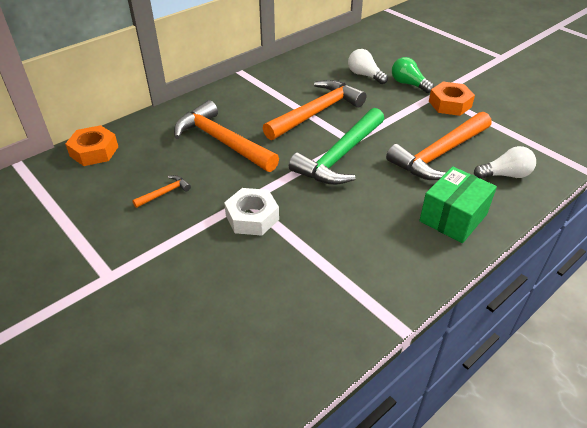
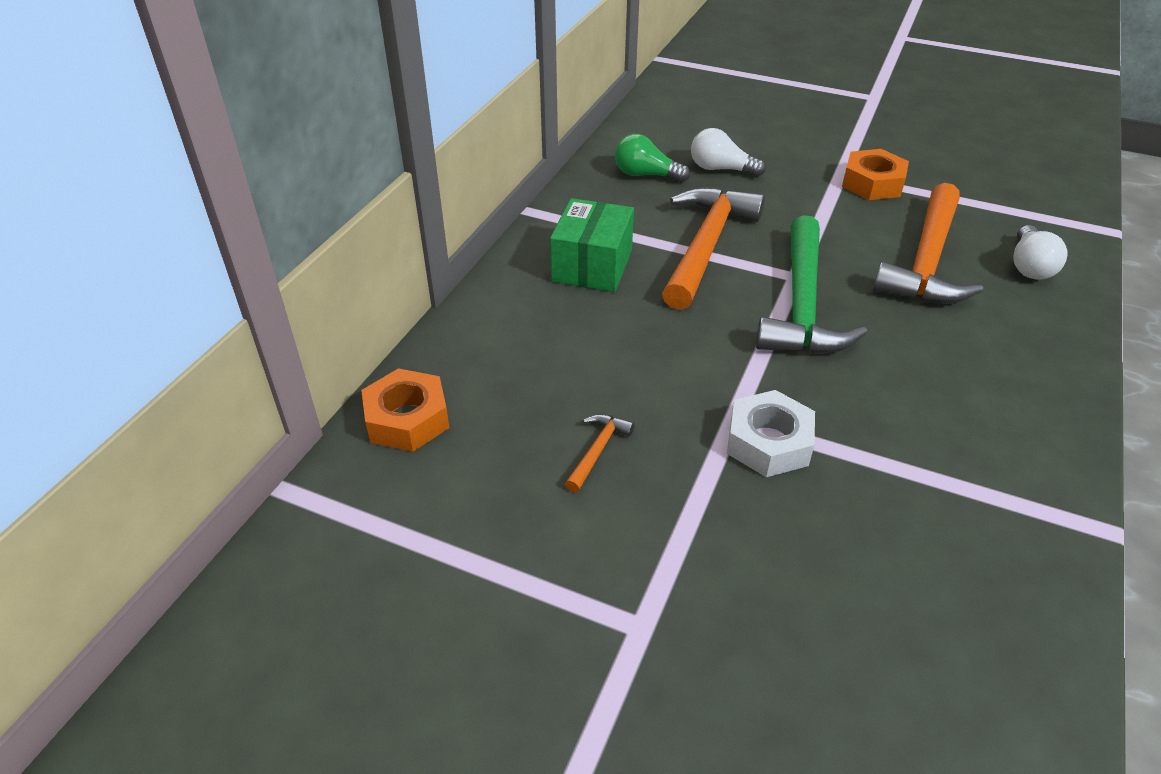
camera: 25 degrees left, 0 degrees up
(222, 141) = (608, 335): orange hammer -> none
(409, 84) = (793, 167): green light bulb -> green light bulb (646, 175)
(453, 218) = (1025, 348): green box -> green box (592, 266)
(505, 175) = (1029, 266): white light bulb -> white light bulb turned 135 degrees clockwise

